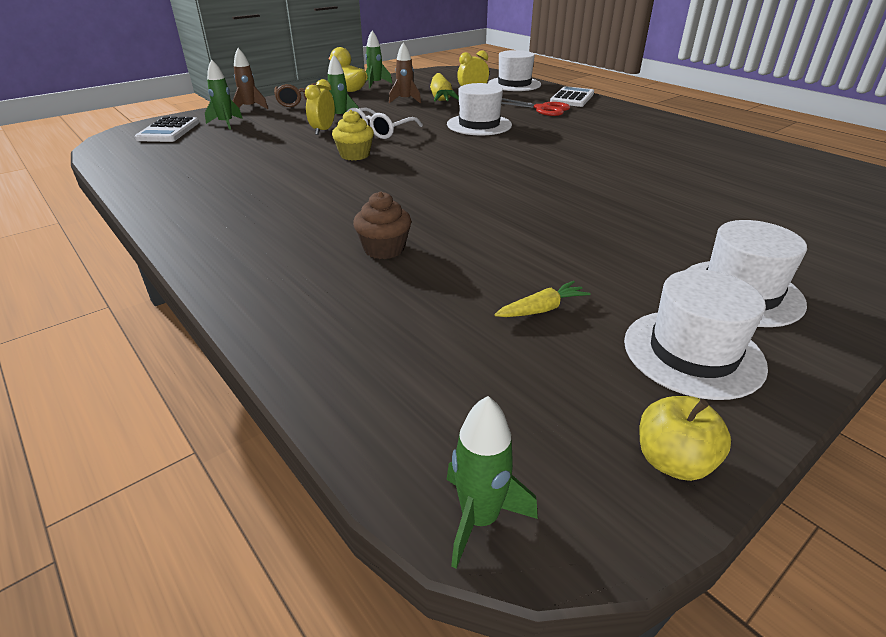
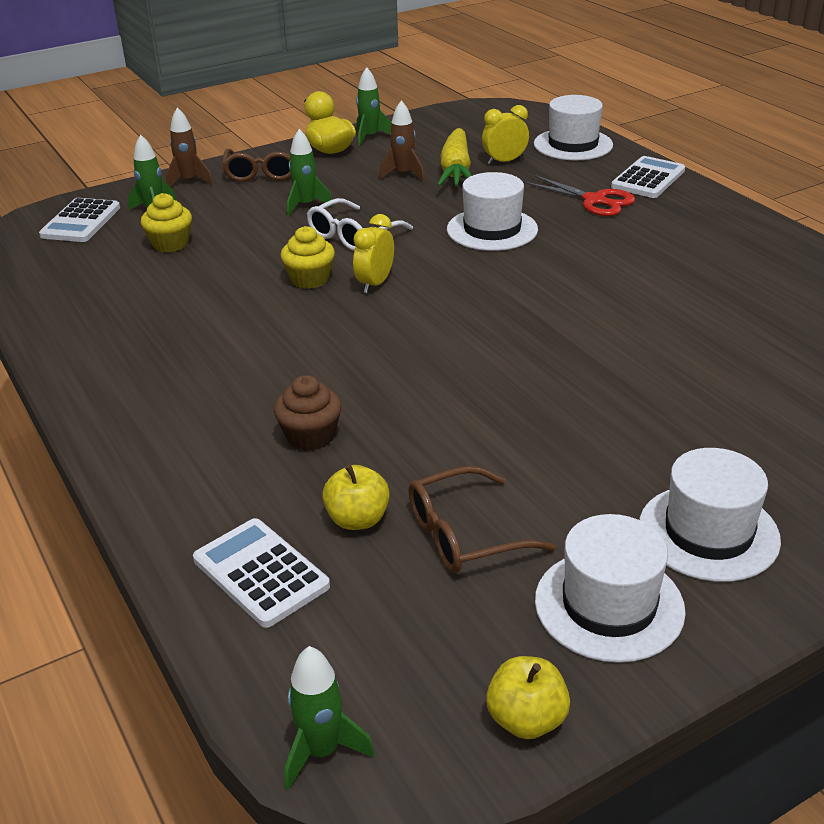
camera: 10 degrees right, 0 degrees up
(241, 140) = (170, 244): none -> yellow cupcake
(323, 131) = (278, 231): yellow clock -> yellow clock (375, 284)
(368, 354) = (260, 573): none -> white calculator
(444, 305) = (357, 519): none -> yellow apple
(542, 309) = (464, 534): yellow carrot -> brown glasses

